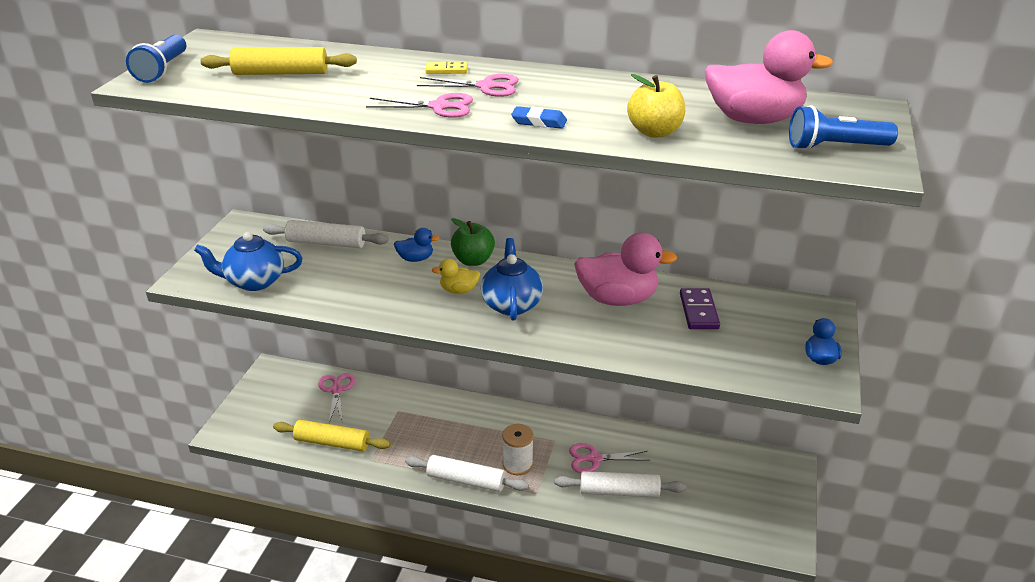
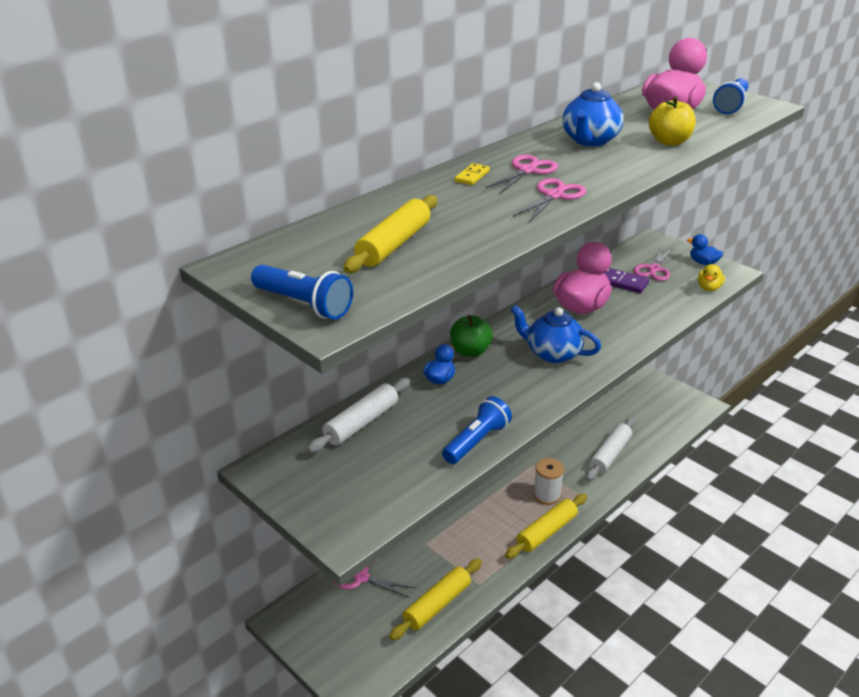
camera: 60 degrees left, 0 degrees up
(254, 281) = (393, 487): blue teapot -> blue teapot (590, 140)
(340, 302) = (477, 441): none -> blue flashlight
(459, 290) = (511, 372): yellow duck -> yellow duck (709, 288)
(466, 480) = (546, 532): white rolling pin -> yellow rolling pin
(539, 122) = (619, 170): blue eraser -> none
(594, 459) = (567, 452): pink scissors -> pink scissors (654, 269)

